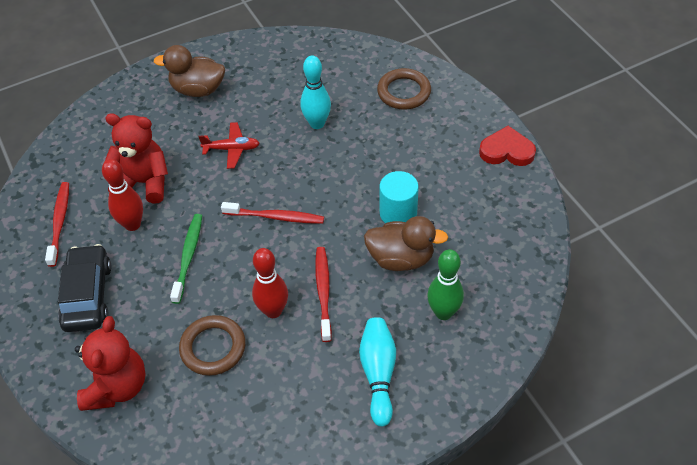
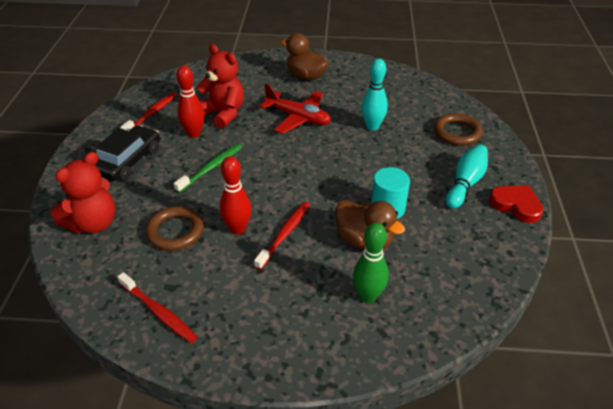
camera: 30 degrees right, 10 degrees down
(231, 149) = (298, 118): red plane -> red plane, size x1.56
(275, 217) = (292, 170): red toothbrush -> red toothbrush (158, 312)
(378, 374) = (278, 313): turquoise bowling pin -> turquoise bowling pin (465, 183)

